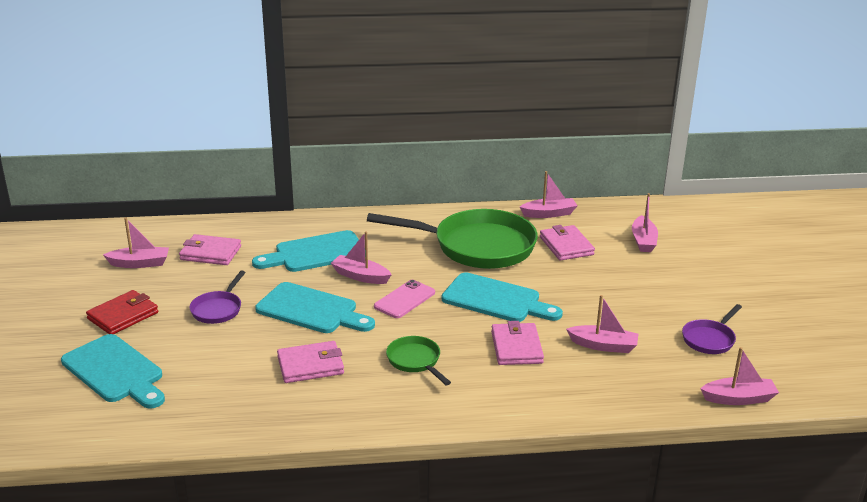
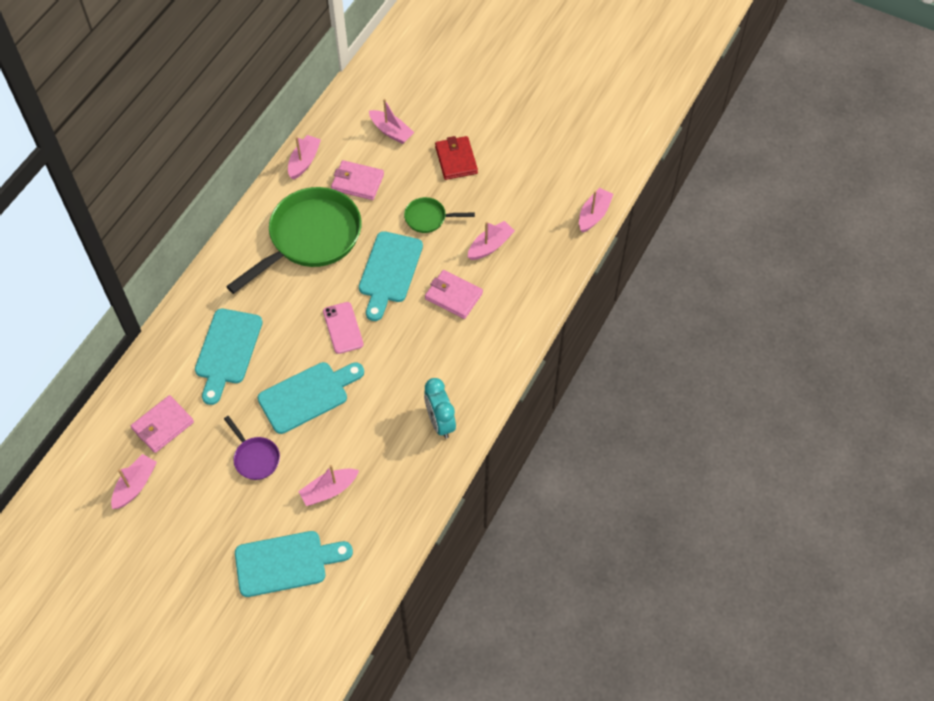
camera: 55 degrees left, 30 degrees up
(123, 316) = (210, 529): red wallet -> red wallet (456, 160)
(310, 365) = (377, 431): pink wallet -> none
(360, 276) = (287, 338): pink boat -> pink boat (329, 490)
(360, 400) = (440, 422): none -> turquoise clock
(415, 361) = (422, 365): green pan -> green pan (428, 218)
(496, 300) = (389, 271): turquoise cutting board -> turquoise cutting board turned 135 degrees clockwise
(709, 339) = (529, 183): purple pan -> none

